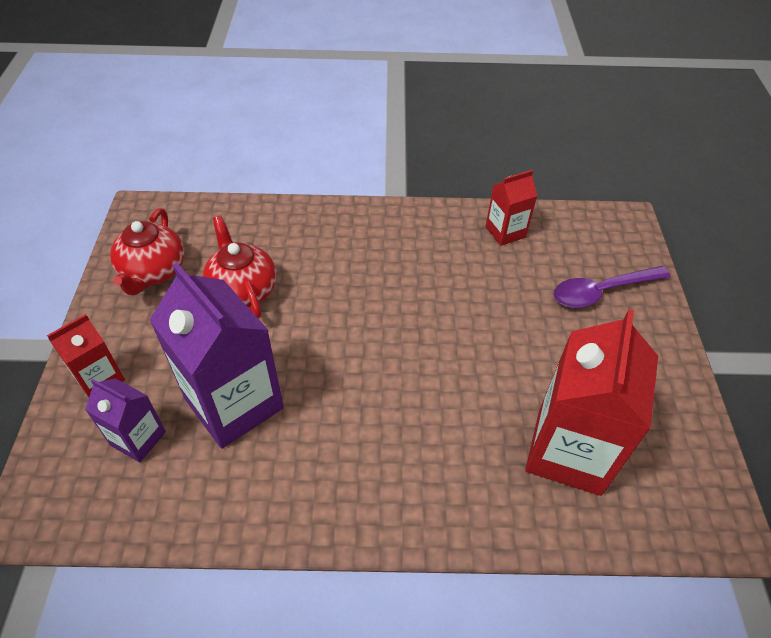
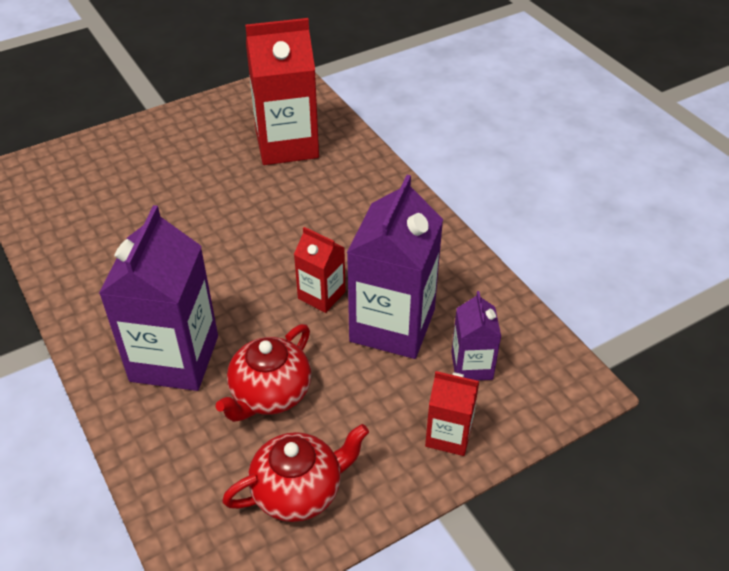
camera: 120 degrees left, 5 degrees down
(324, 252) = (174, 358): none -> purple carton
(505, 232) = (67, 241): red carton -> red carton (321, 295)
(601, 291) = (116, 165): purple spoon -> none

